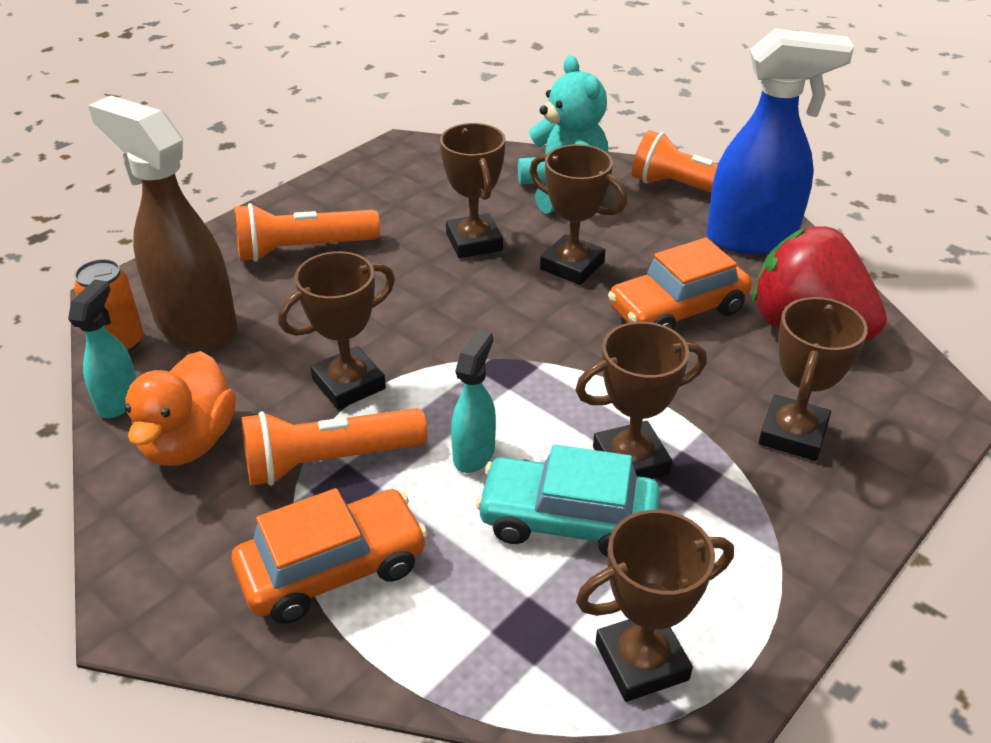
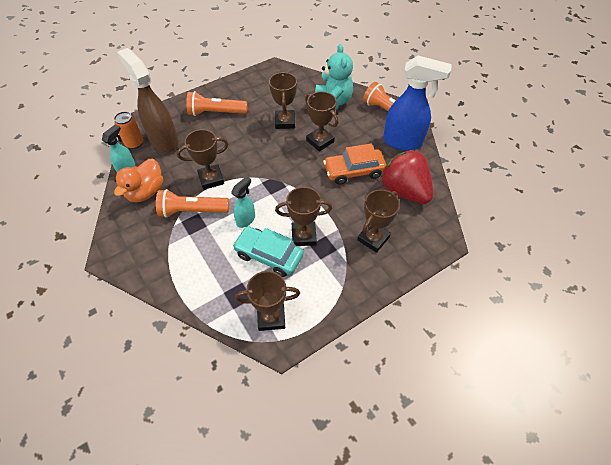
camera: 15 degrees right, 15 degrees up
(333, 569) = (178, 255): orange car -> none

